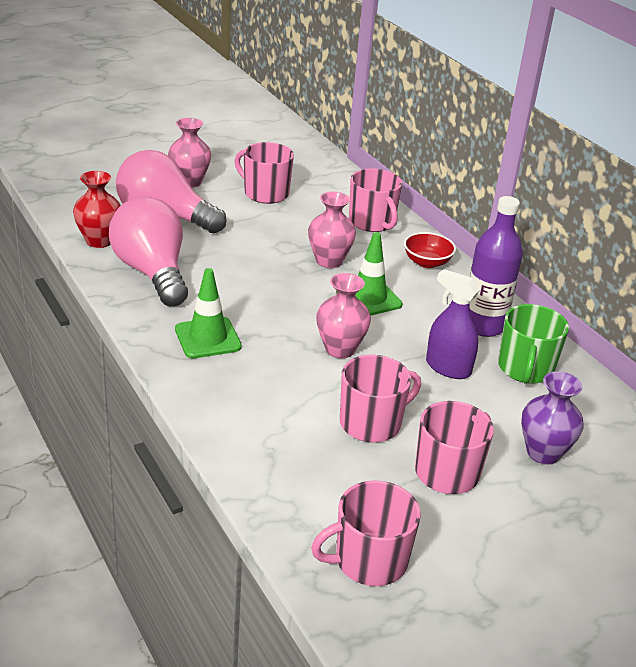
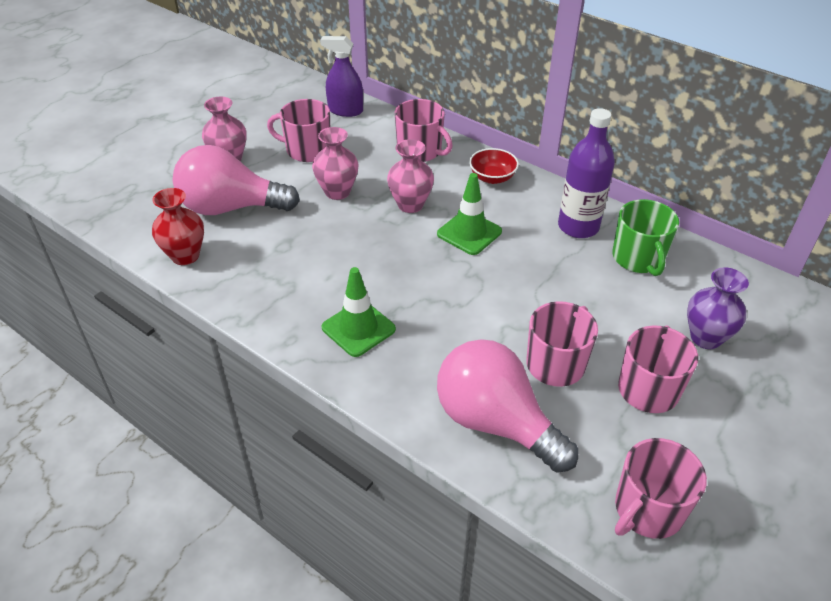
camera: 20 degrees left, 10 degrees up
(152, 273) = (260, 274): pink light bulb -> pink light bulb (495, 422)
(340, 349) = (480, 296): pink vase -> pink vase (337, 192)
(448, 368) = (579, 281): purple spray bottle -> purple spray bottle (345, 110)

